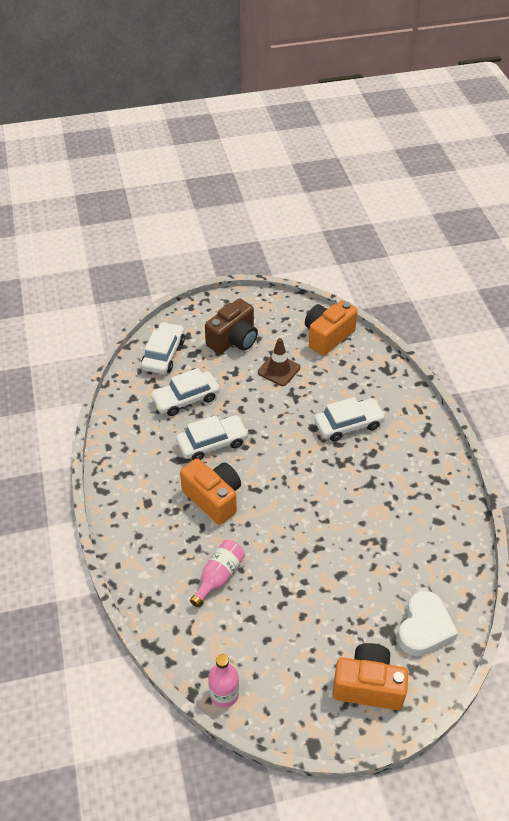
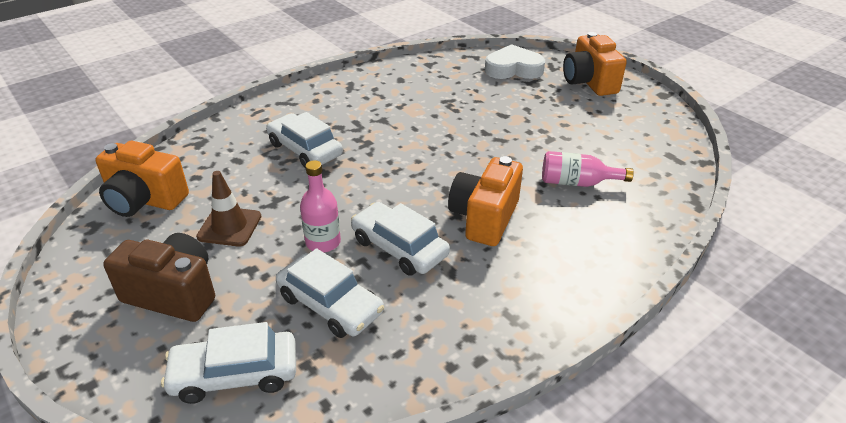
camera: 115 degrees left, 10 degrees down
(224, 694) = (682, 145): pink bottle -> pink bottle (323, 242)

